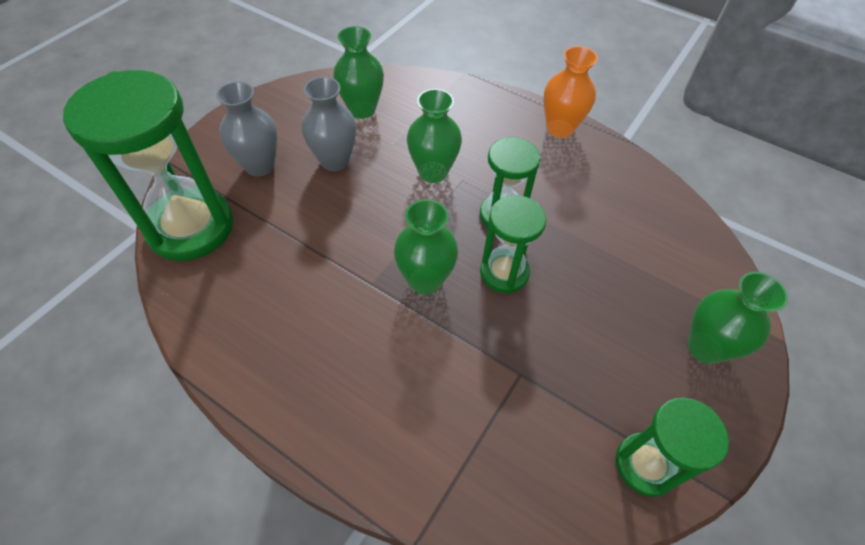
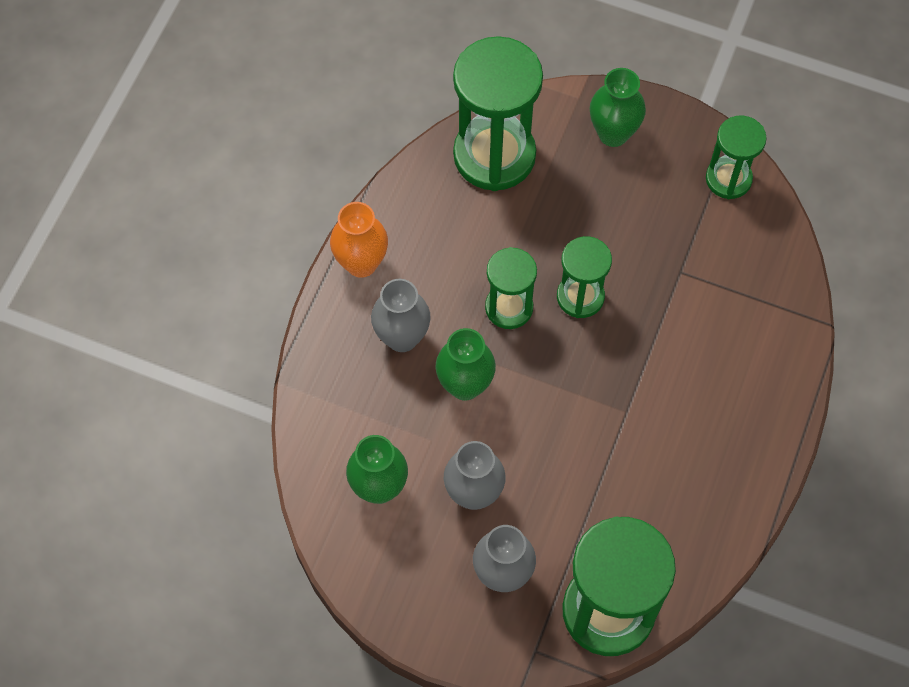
camera: 100 degrees left, 10 degrees up
(425, 280) = (609, 364): green vase -> none
(487, 141) = (402, 337): none -> grey vase
(671, 235) = (494, 155): none -> green hourglass

